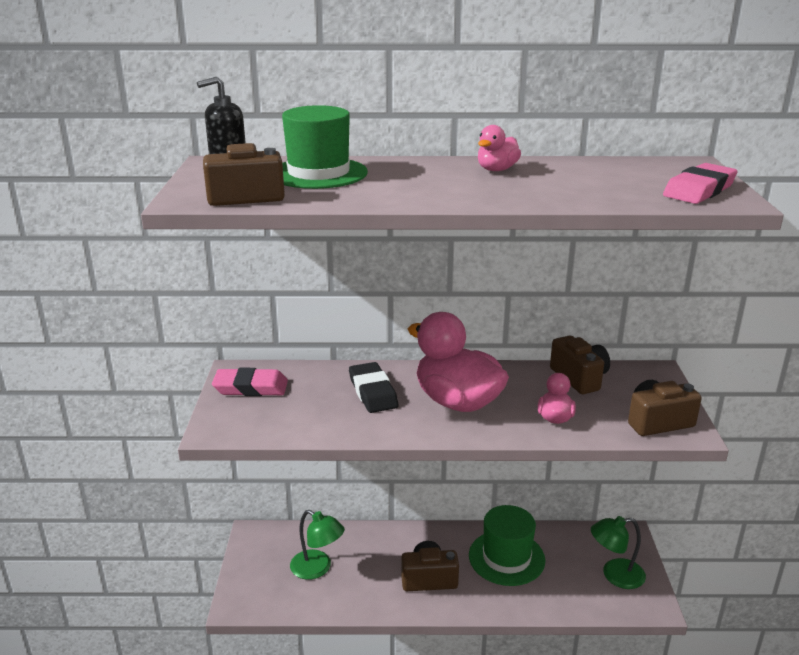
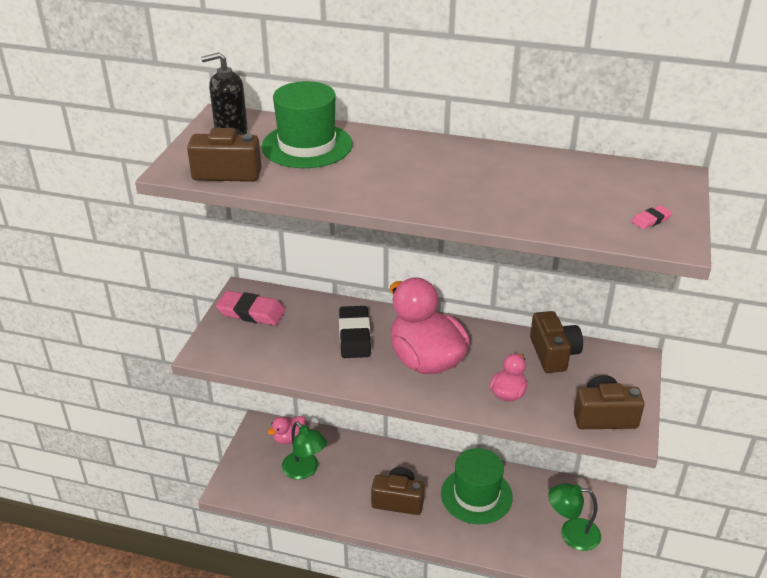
camera: 15 degrees right, 10 degrees up
(497, 170) = (473, 162): pink duck -> pink duck (289, 438)
(699, 190) = (651, 220): pink eraser -> pink eraser, size x0.46

